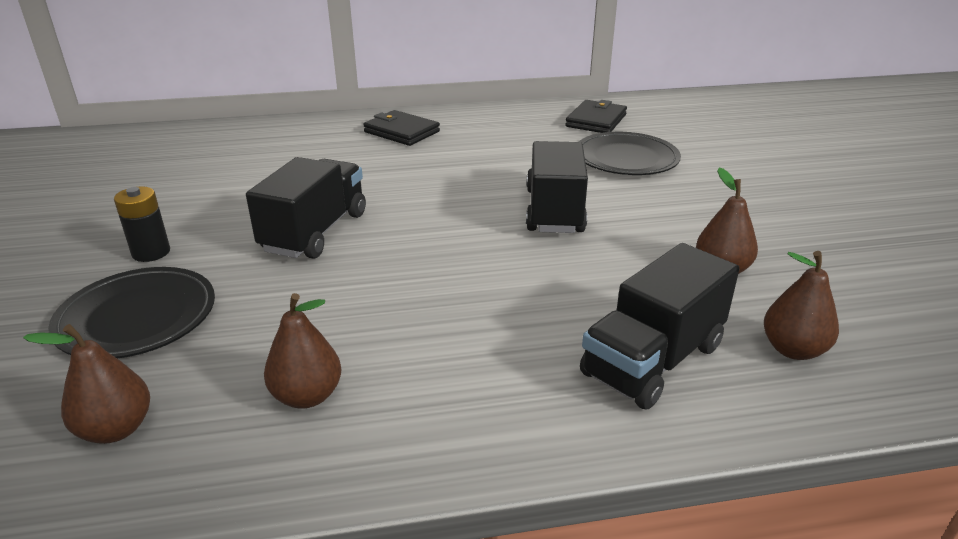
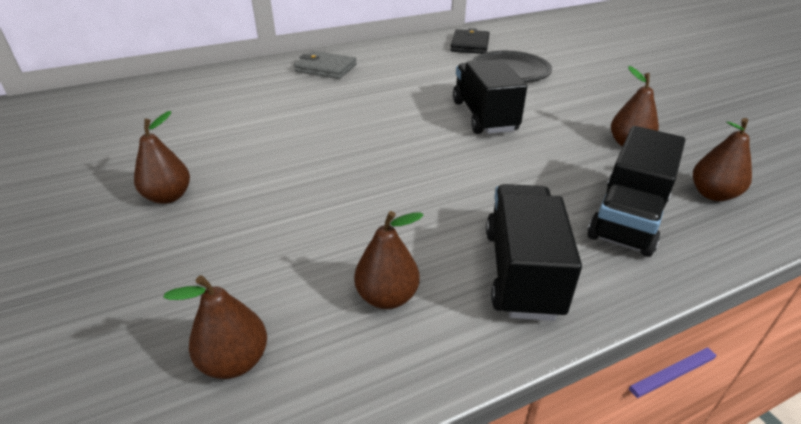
camera: 15 degrees left, 5 degrees up
(137, 317) = (191, 256): black plate -> none
(151, 252) = (168, 197): black battery -> brown pear
(315, 232) = (306, 158): black truck -> black truck (522, 272)
(401, 132) = (325, 68): black wallet -> grey wallet

